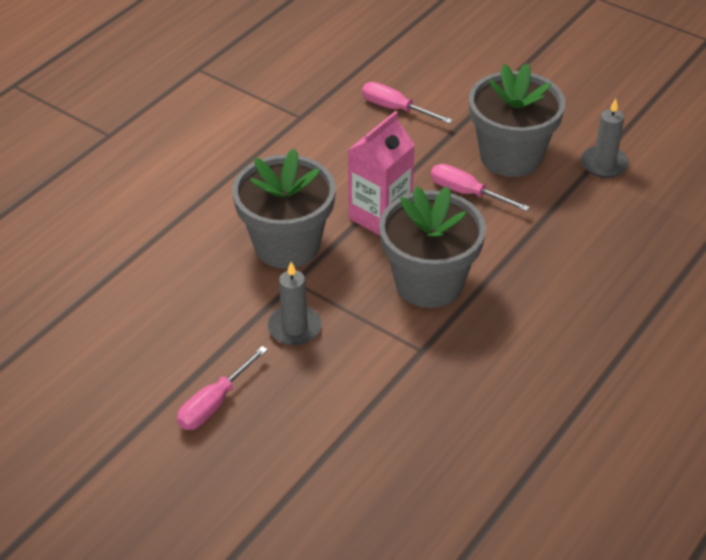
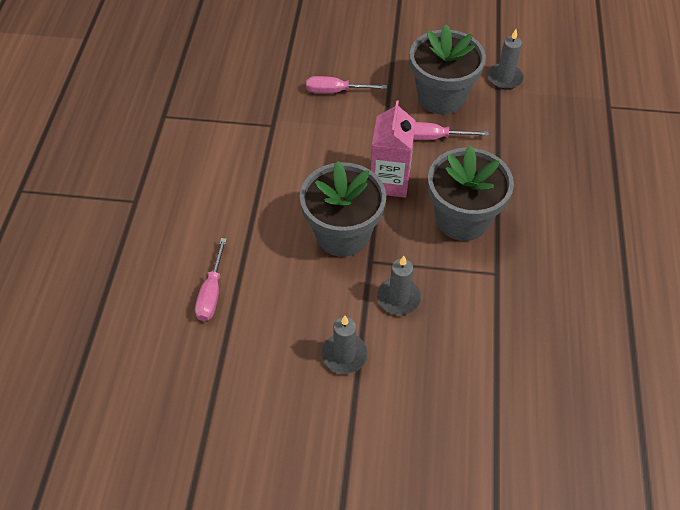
camera: 30 degrees left, 10 degrees up
(195, 354) = (344, 355): none -> grey candle
(214, 403) = (389, 388): pink screwdriver -> pink screwdriver (212, 293)

